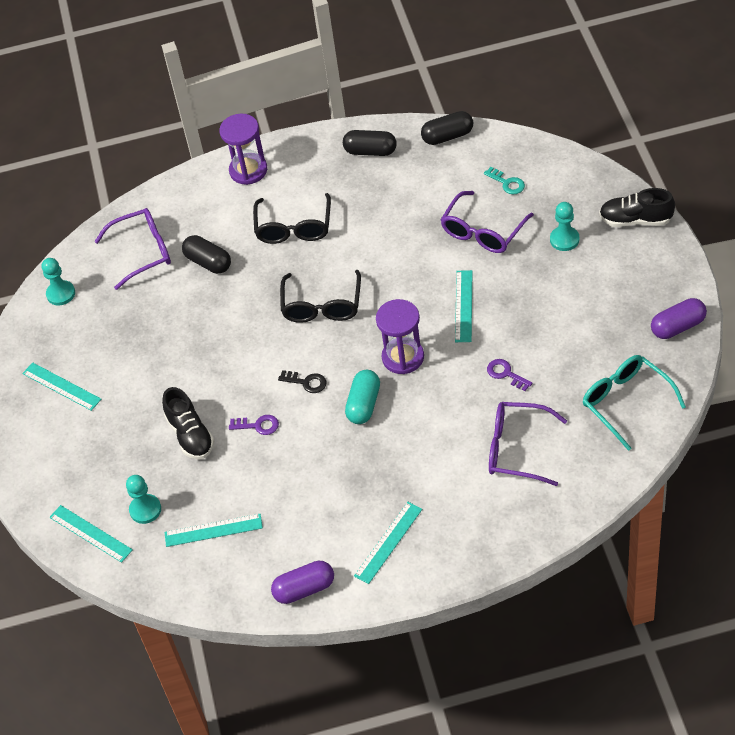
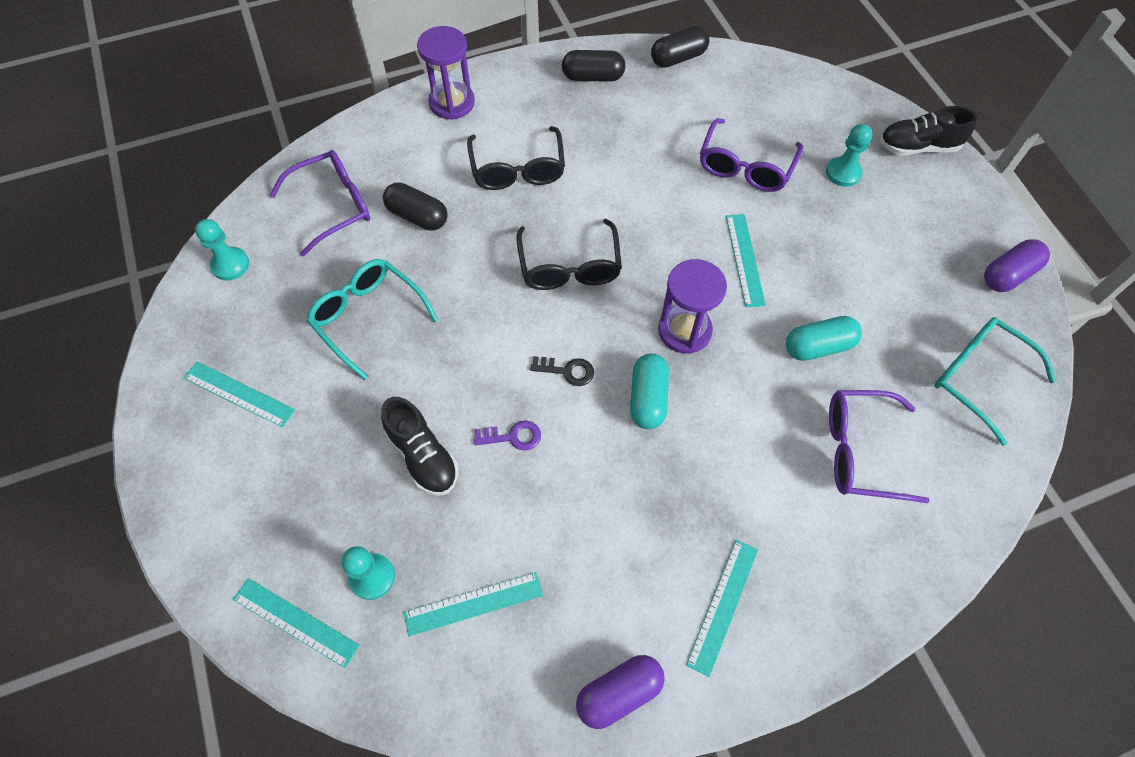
camera: 15 degrees left, 10 degrees up
(161, 337) = (368, 318): none -> turquoise glasses
(505, 374) = (818, 346): purple key -> turquoise capsule
(507, 183) = (759, 109): turquoise key -> none

